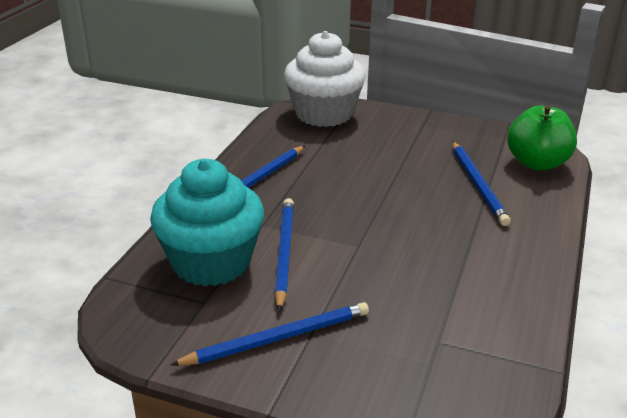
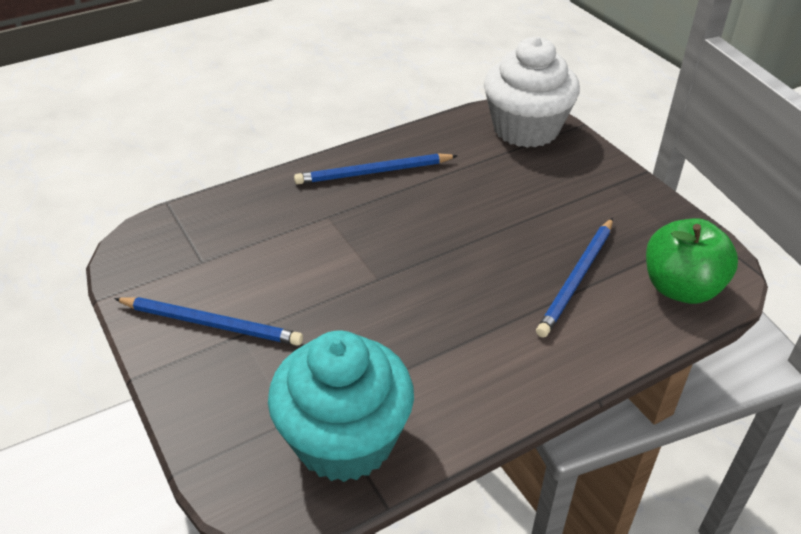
camera: 40 degrees right, 10 degrees up
(211, 262) = (248, 230): turquoise cupcake -> turquoise cupcake (344, 440)
(284, 253) = (310, 252): blue pencil -> none

